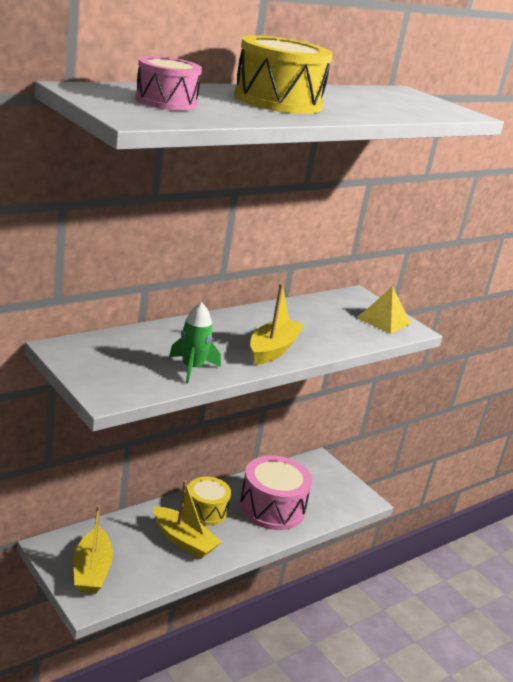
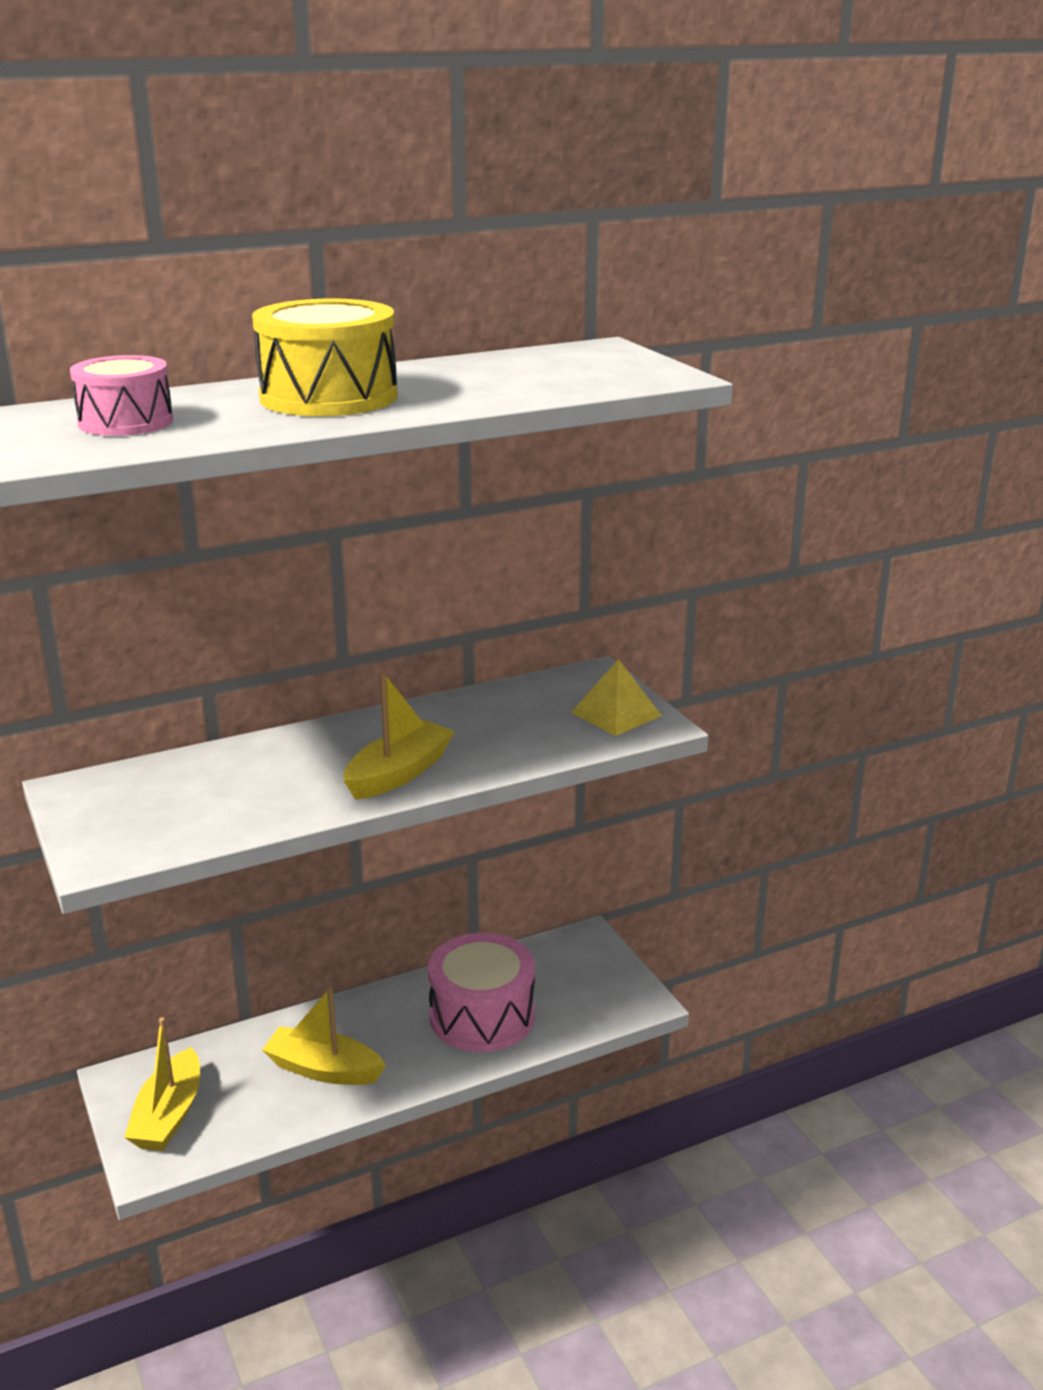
camera: 15 degrees right, 0 degrees up
(183, 541) = (323, 1069): yellow boat -> yellow boat turned 150 degrees clockwise
(192, 368) = (251, 810): green rocket -> none
(206, 511) = (374, 1021): yellow drum -> none

